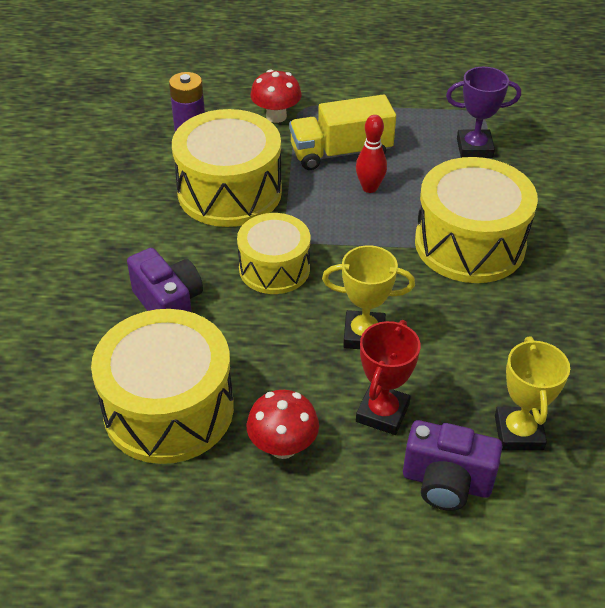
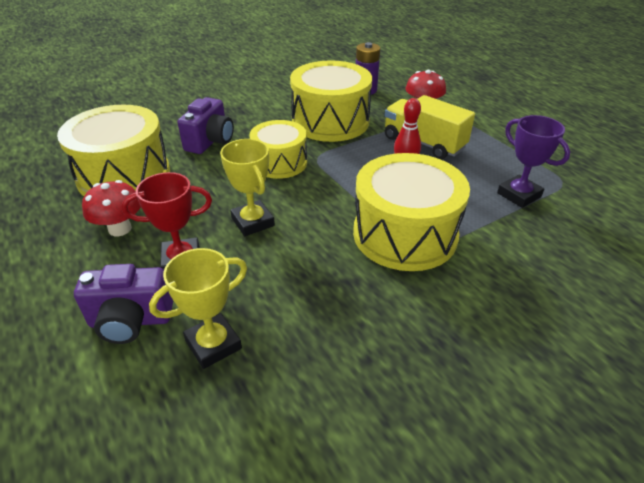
camera: 55 degrees right, 5 degrees down
(446, 482) = (130, 321): purple camera -> purple camera turned 75 degrees counterclockwise

